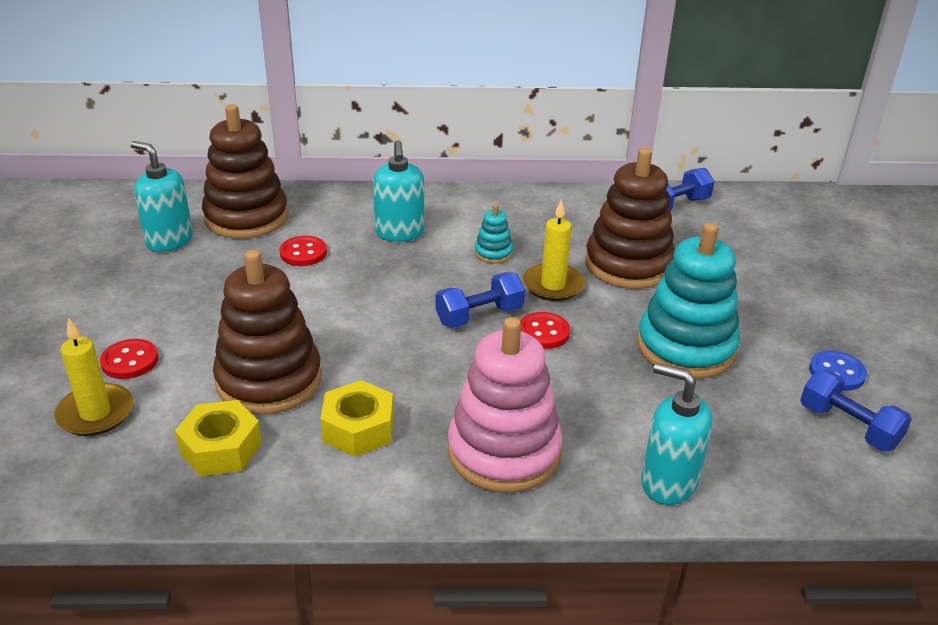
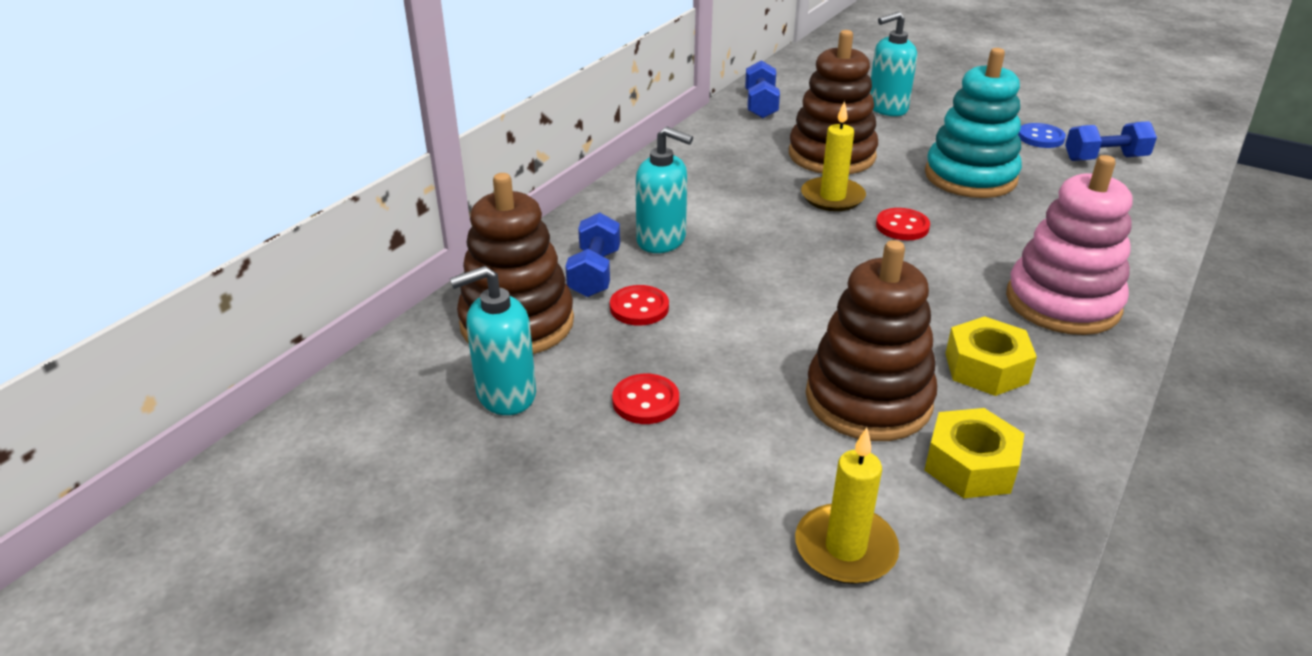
camera: 55 degrees left, 0 degrees up
(130, 361) = (754, 494): red button -> red button (645, 401)
(479, 316) = (850, 247): blue dumbbell -> blue dumbbell (594, 273)
(493, 253) = (751, 206): turquoise stacking toy -> none
(668, 482) = (1137, 246): turquoise soap dispenser -> turquoise soap dispenser (886, 108)

